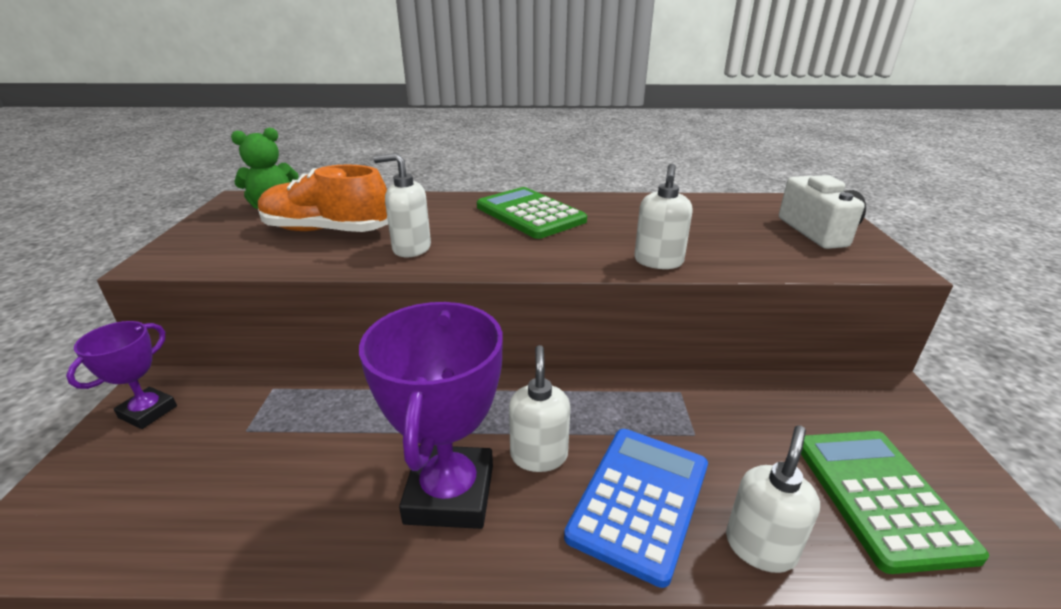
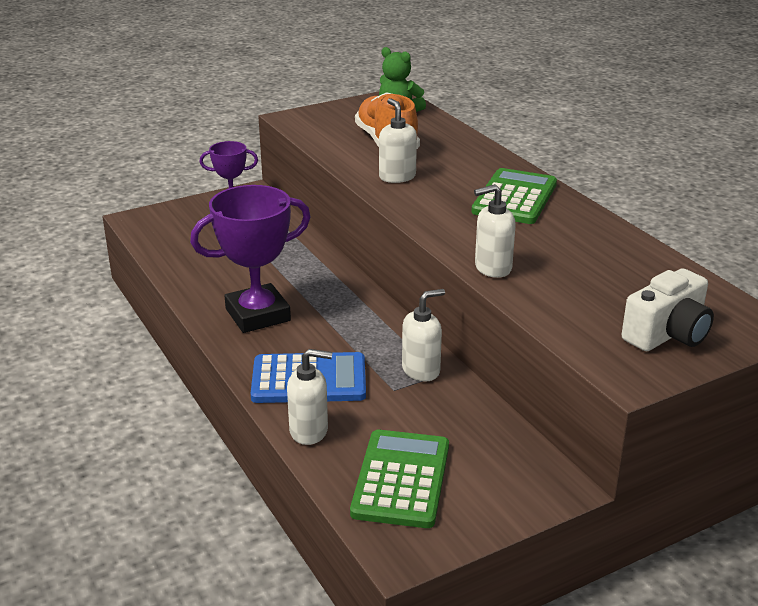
camera: 60 degrees right, 0 degrees up
(539, 455) = (314, 334): white soap dispenser -> white soap dispenser (421, 370)
(879, 497) = (401, 479): green calculator -> green calculator turned 45 degrees counterclockwise

